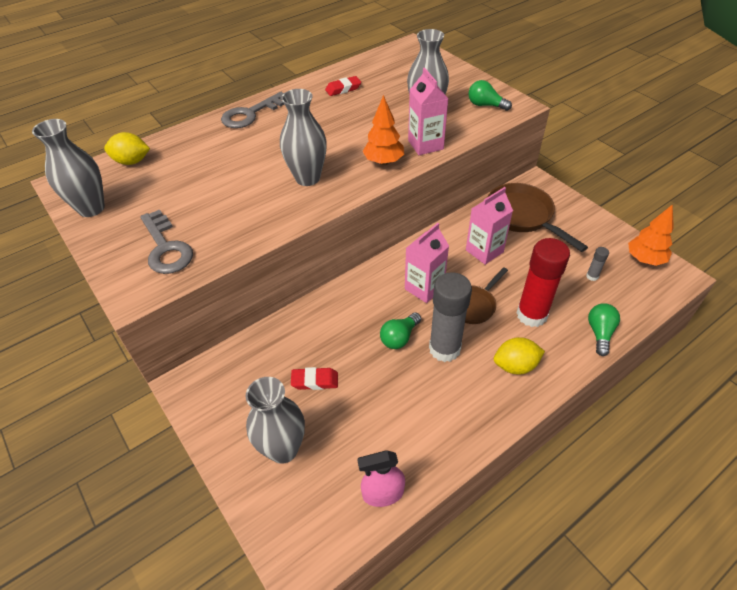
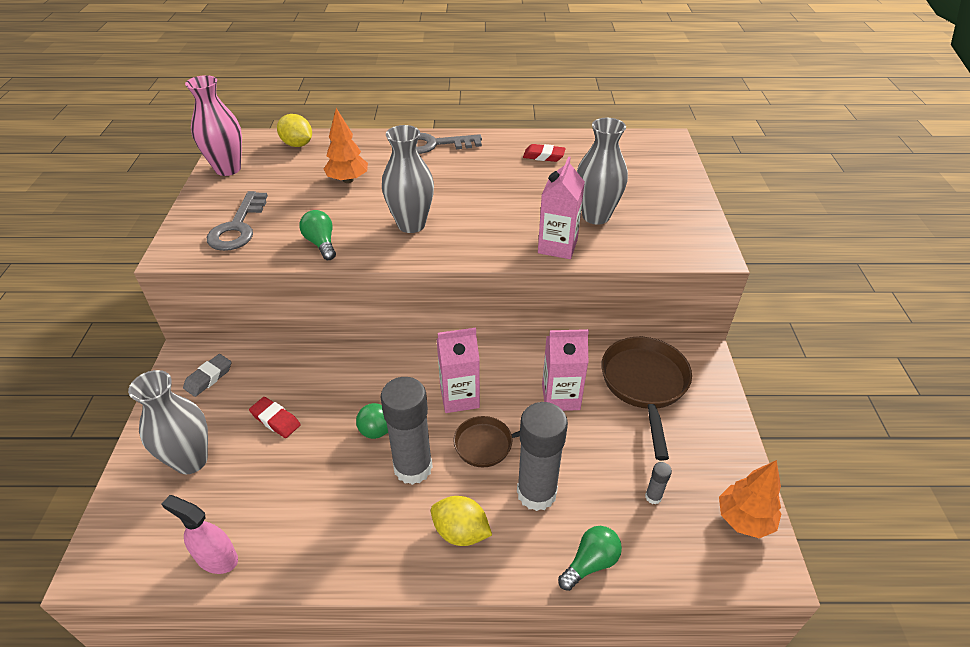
camera: 35 degrees right, 5 degrees down
(91, 208) = (228, 169): grey vase -> pink vase
(224, 386) = (209, 378): none -> grey eraser
(383, 162) = (496, 243): orange tree -> orange tree (348, 180)
(485, 105) = (673, 235): green light bulb -> green light bulb (321, 243)
(531, 315) = (536, 493): red glue stick -> grey glue stick

